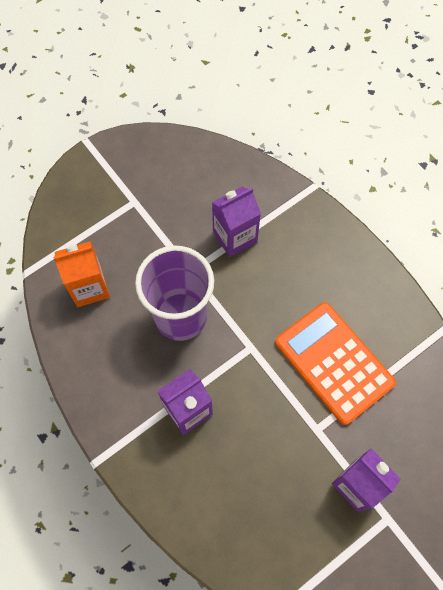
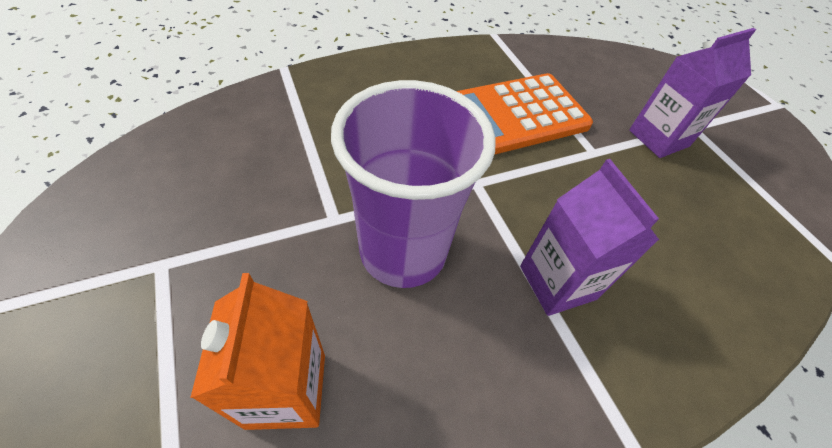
camera: 80 degrees left, 15 degrees down
(235, 237) = (307, 155): purple carton -> none

